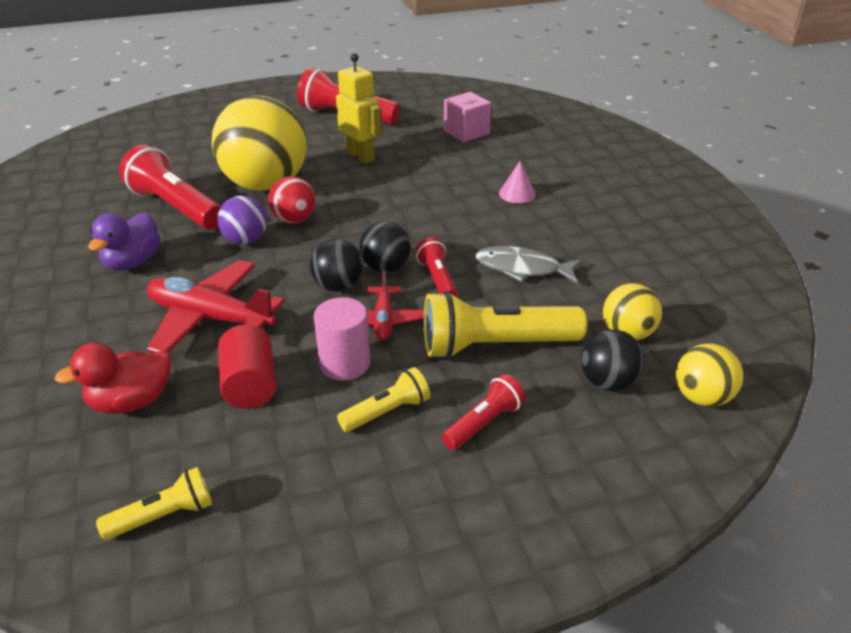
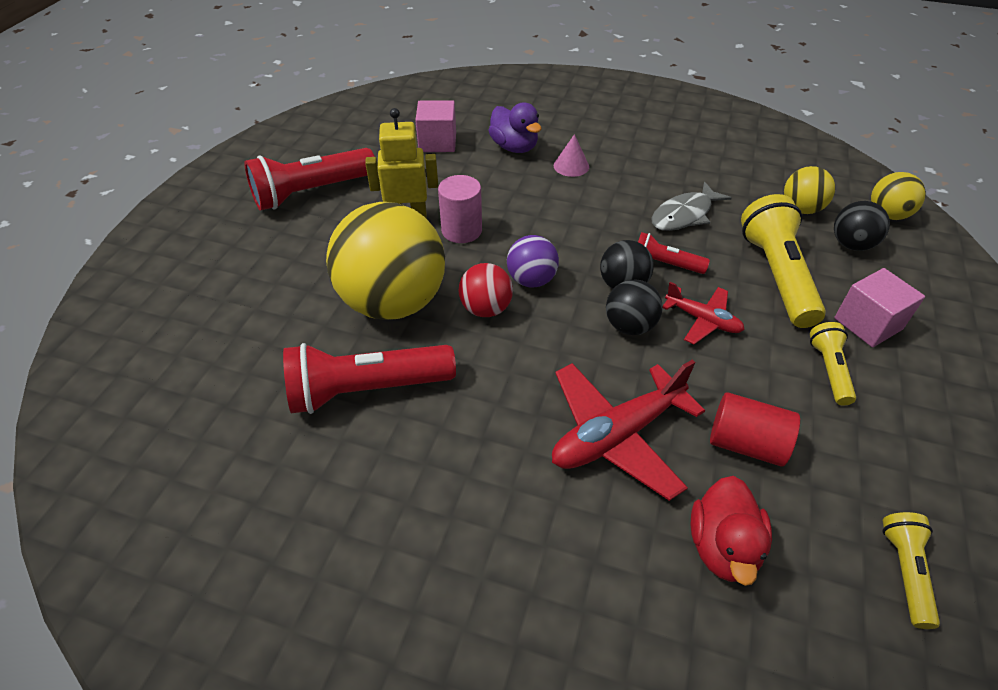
camera: 55 degrees left, 10 degrees up
(133, 262) = (455, 466): purple duck -> purple duck (514, 147)
(246, 240) = (492, 358): purple ball -> purple ball (531, 280)
(345, 364) = (750, 369): pink cylinder -> pink cylinder (461, 230)
(484, 423) = (868, 324): red flashlight -> pink cube
(495, 345) = (777, 275): yellow flashlight -> yellow flashlight turned 150 degrees clockwise

